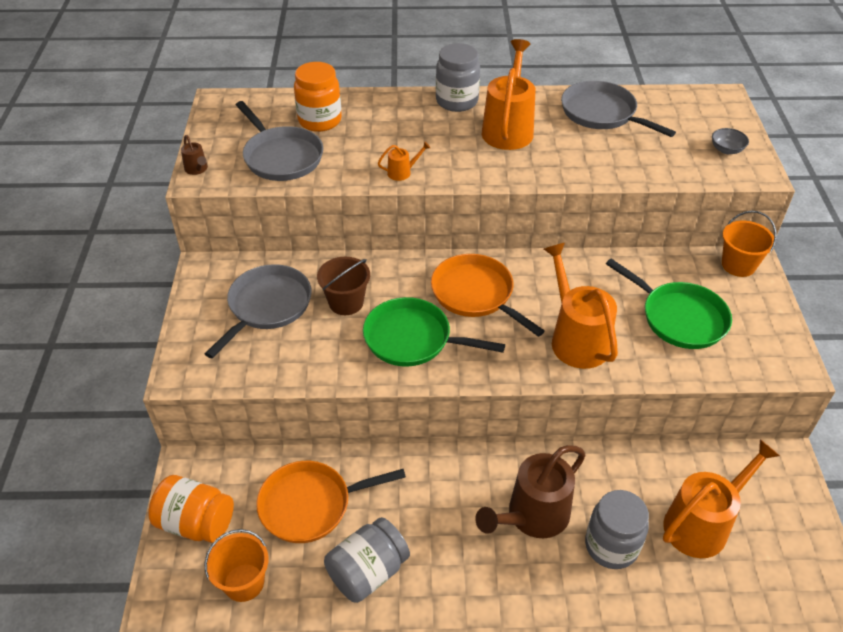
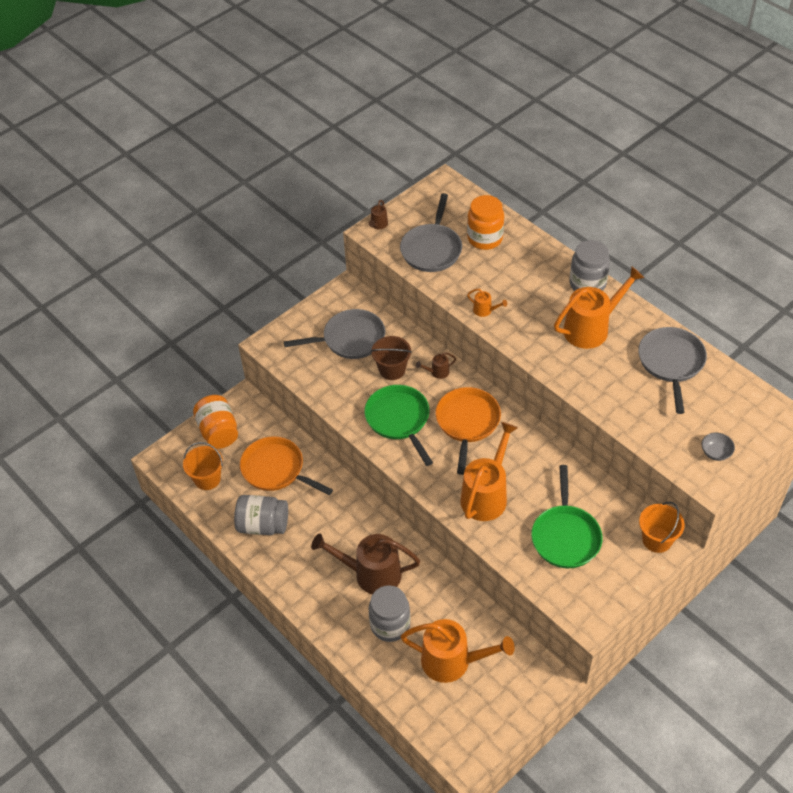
camera: 50 degrees right, 5 degrees up
(391, 274) = (437, 372): none -> brown watering can

